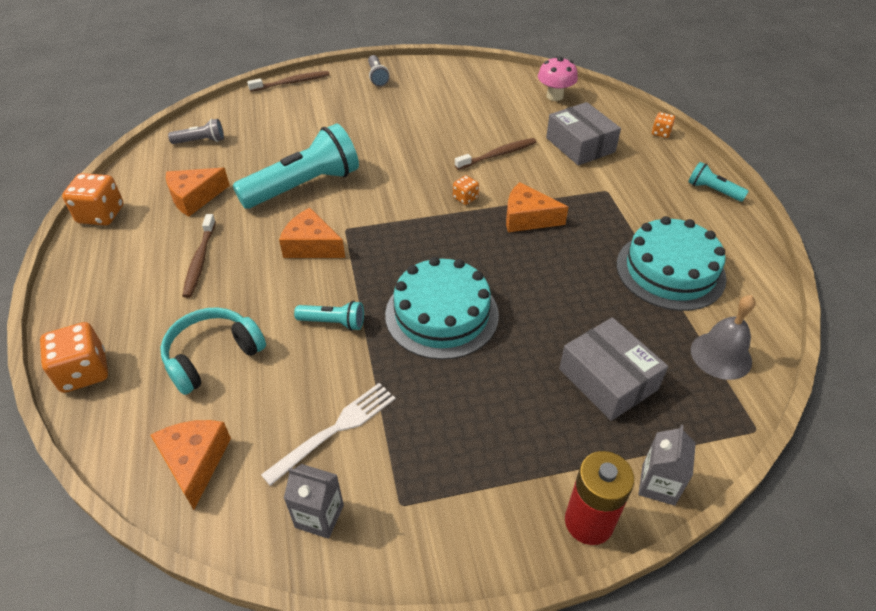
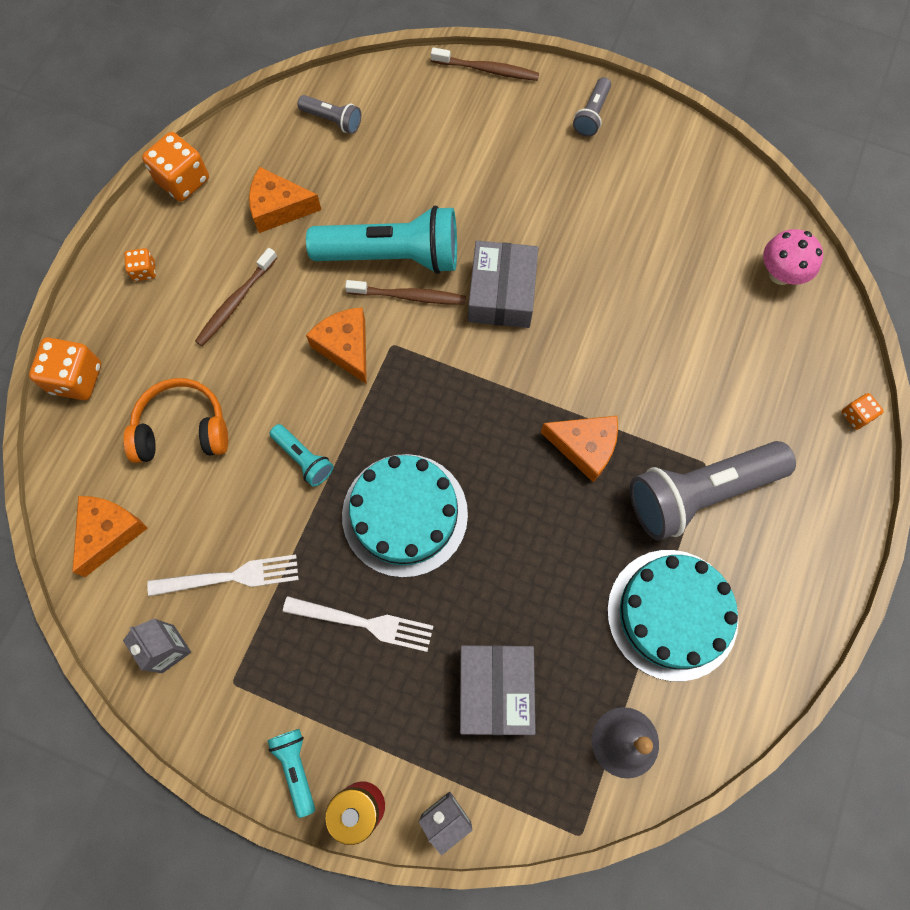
camera: 35 degrees right, 25 degrees up
(212, 356) = (182, 429): turquoise headphones -> orange headphones
(465, 198) = (543, 377): orange dice -> orange dice (144, 271)
(474, 395) = (365, 623): none -> white fork
(497, 155) = (629, 332): brown toothbrush -> brown toothbrush (409, 296)
(527, 218) = (585, 447): orange cheese -> orange cheese turned 150 degrees clockwise
(580, 145) = (739, 375): grey box -> grey box (502, 293)
(619, 205) = (700, 493): none -> grey flashlight
(713, 190) = (829, 542): turquoise flashlight -> turquoise flashlight (296, 768)

